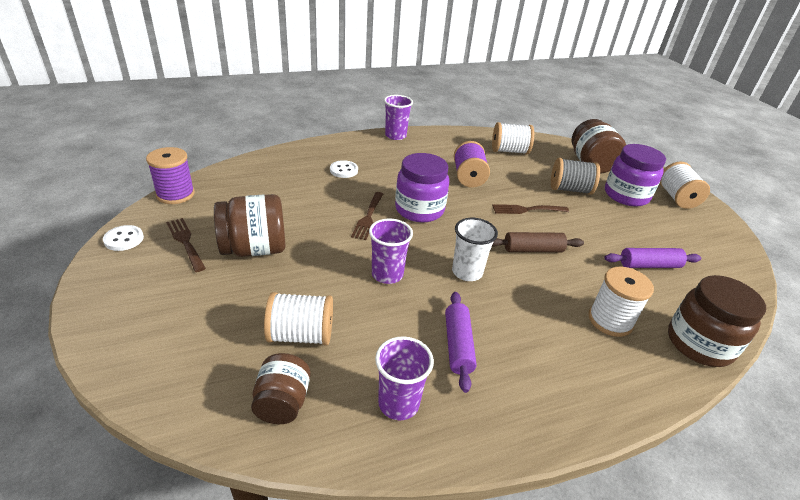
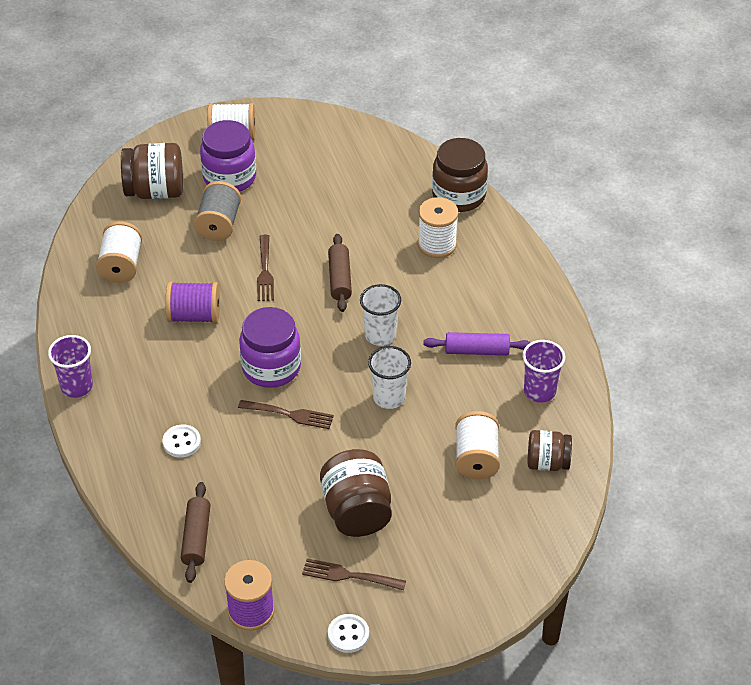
camera: 85 degrees left, 10 degrees up
(185, 242) = (349, 575): brown fork -> brown fork turned 45 degrees clockwise
(253, 174) = (196, 538): none -> brown rolling pin
(387, 274) = (389, 397): purple cup -> white cup
(649, 265) = (358, 196): purple rolling pin -> none

